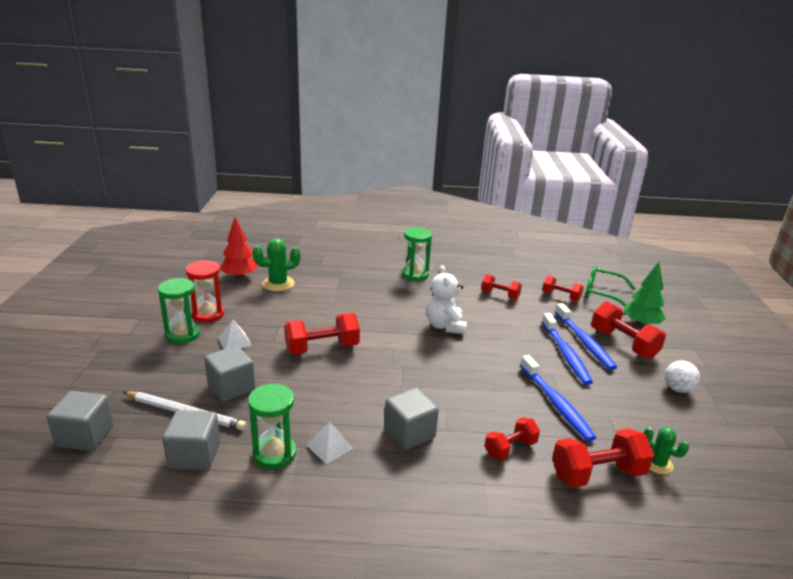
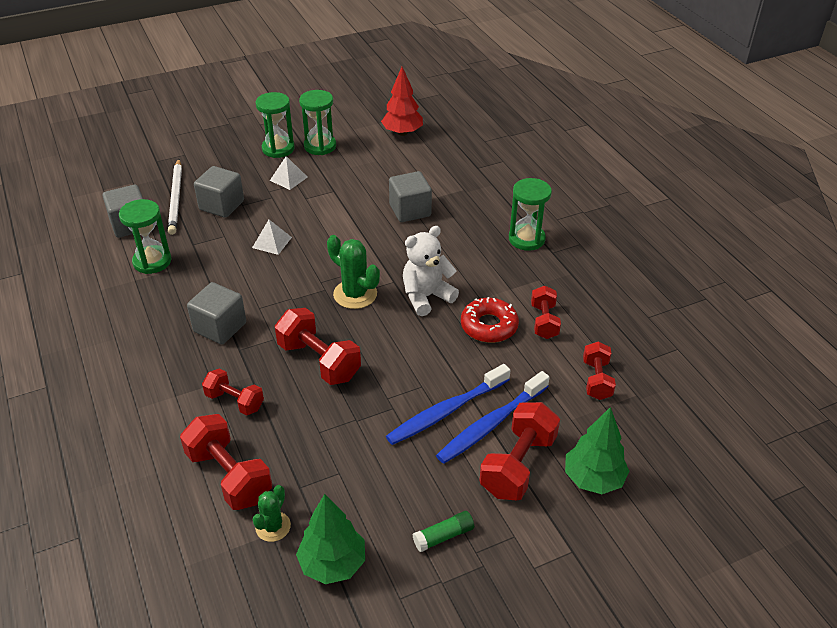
camera: 65 degrees right, 15 degrees up
(85, 436) = (126, 169): grey cube -> grey cube (410, 210)
(208, 314) = (320, 146): red hourglass -> green hourglass
(278, 284) = (410, 159): green cactus -> green cactus (355, 294)
(322, 348) = (316, 230): red dumbbell -> red dumbbell (319, 361)
(329, 446) = (176, 287): white pyramid -> white pyramid (272, 242)
(492, 313) = (489, 326): none -> red donut
(556, 403) = (334, 421): blue toothbrush -> none
(602, 294) = (650, 422): green glasses -> none
(677, 389) = (444, 536): white ball -> green glue stick
(697, 443) = (332, 564): none -> green tree

